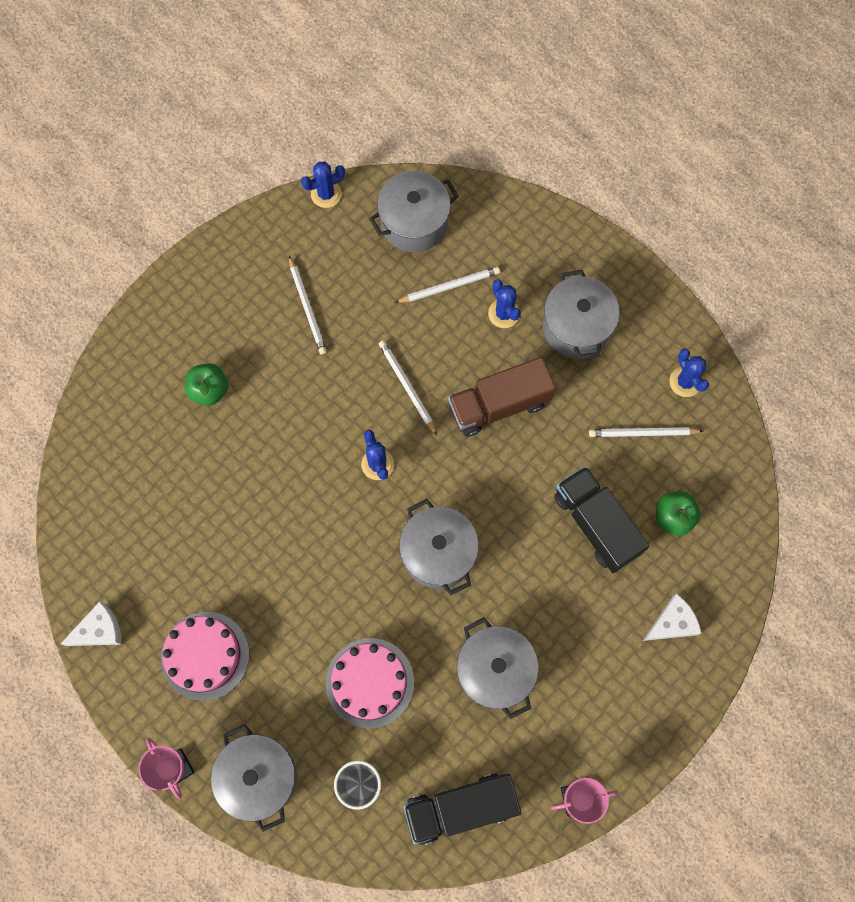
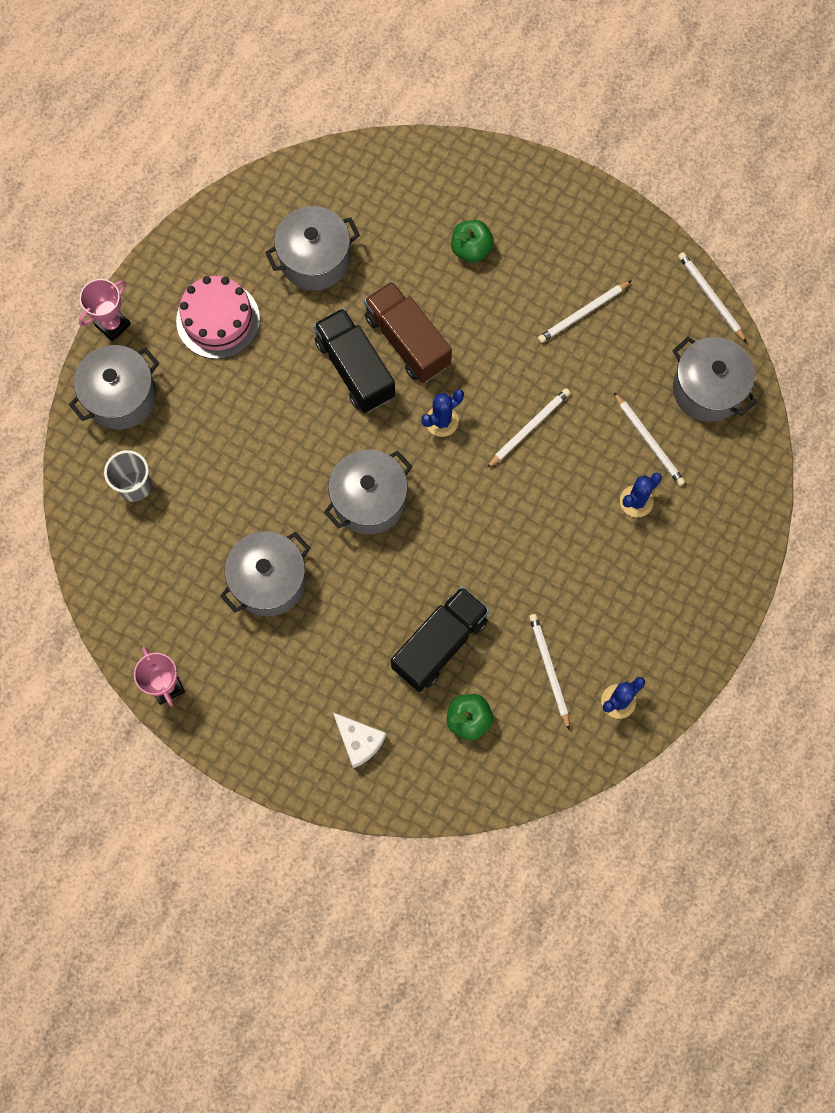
camera: 75 degrees right, 0 degrees up
(99, 630) = (218, 224): white cheese -> none
(326, 194) = (710, 297): blue cactus -> white pencil
(370, 682) = (229, 470): pink cake -> none
(460, 807) = (134, 581): black truck -> black truck (355, 369)
(499, 404) = (537, 520): brown truck -> brown truck (407, 341)
(576, 326) = (645, 577): grey pot -> grey pot (315, 260)

